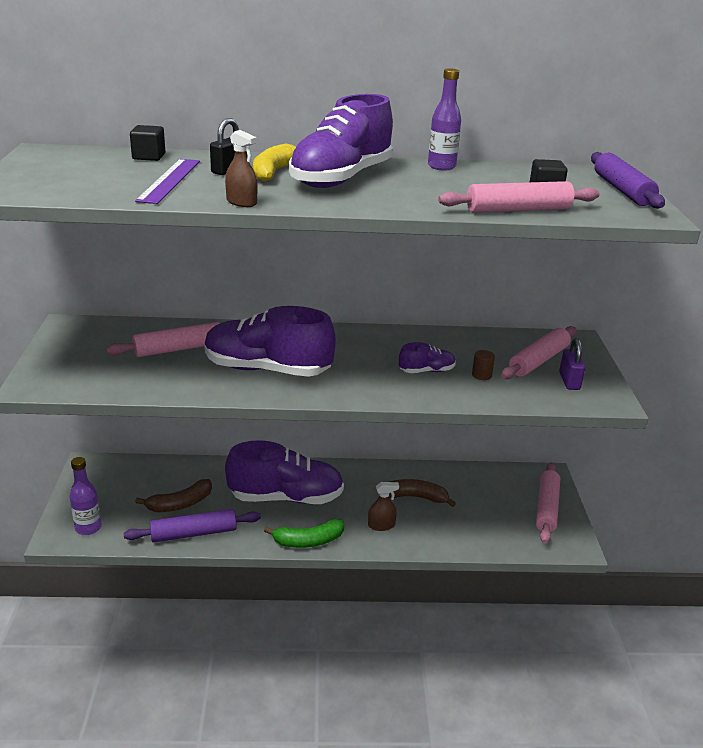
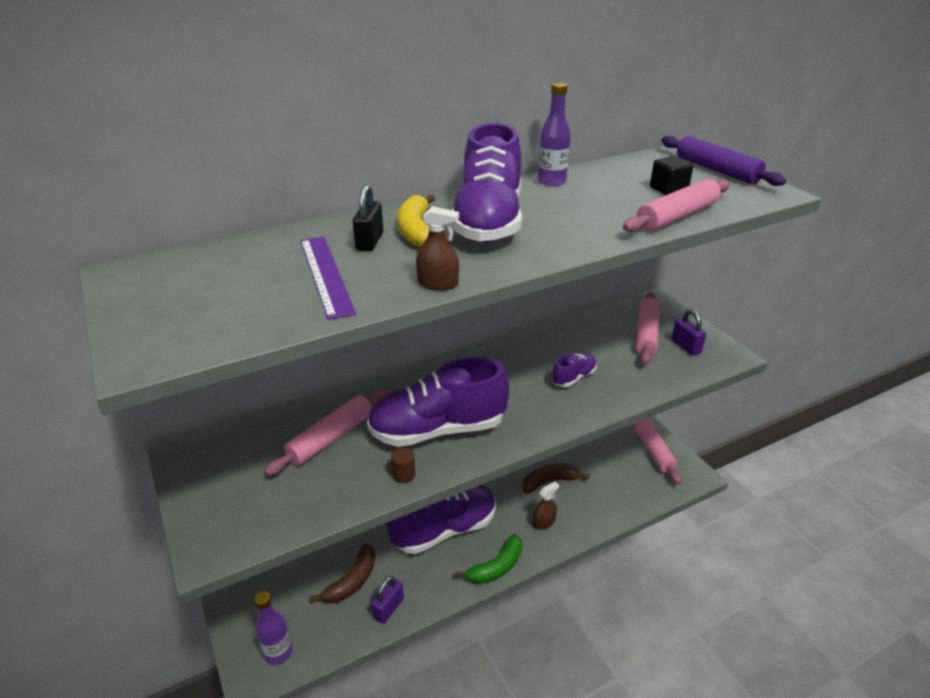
camera: 25 degrees left, 5 degrees up
(149, 157) = (261, 246): black cube -> none
(193, 533) = (388, 608): purple rolling pin -> purple padlock
(481, 375) = (619, 365): brown cylinder -> brown cylinder (403, 475)

